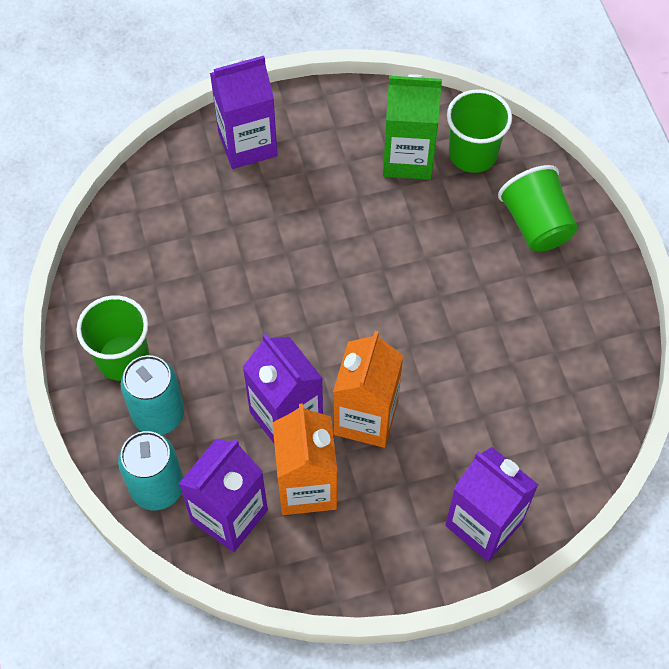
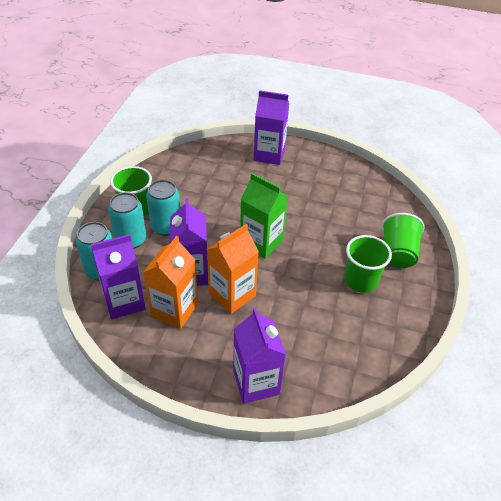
camera: 30 degrees right, 15 degrees down
(192, 362) = (166, 227): none -> turquoise can
(408, 158) = (347, 194): green carton -> green carton (261, 242)
(472, 154) = (384, 207): green cup -> green cup (361, 280)

